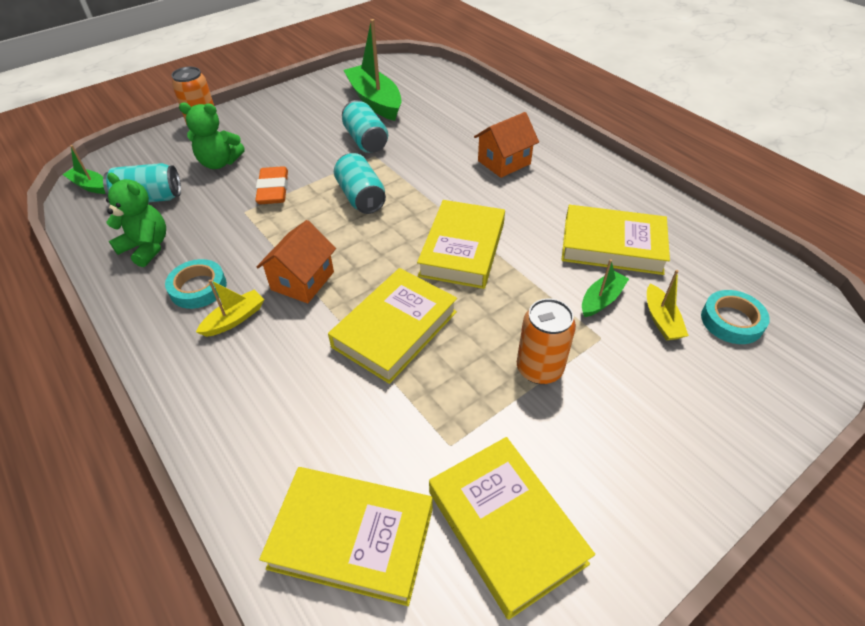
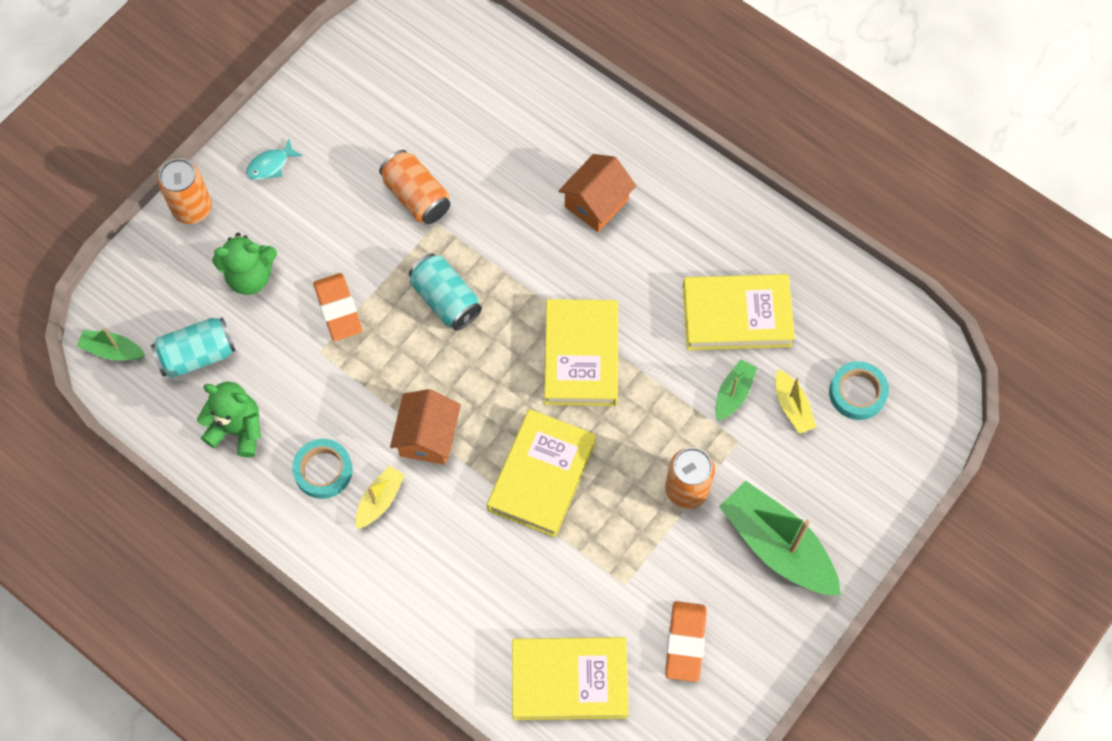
camera: 15 degrees left, 20 degrees up
(271, 113) = (270, 165): none -> turquoise fish
(366, 140) = (417, 196): turquoise can -> orange can
(375, 101) = (400, 112): green boat -> green boat (777, 546)
(506, 526) = (685, 642): yellow book -> orange eraser

